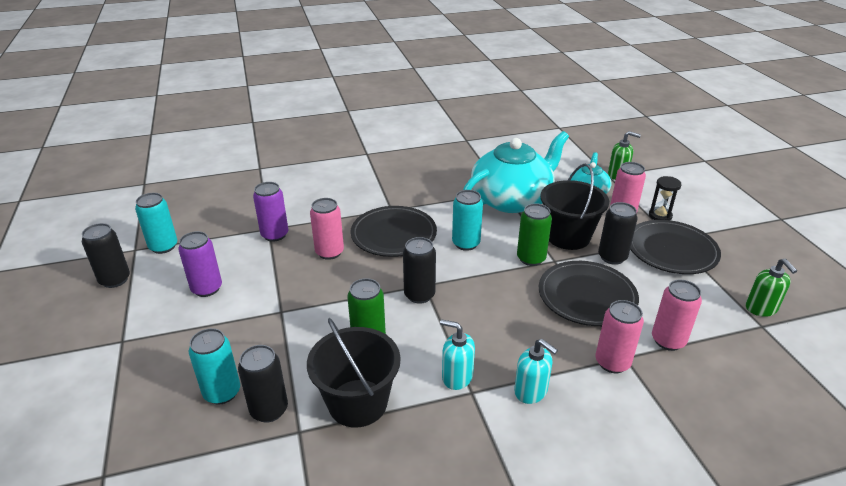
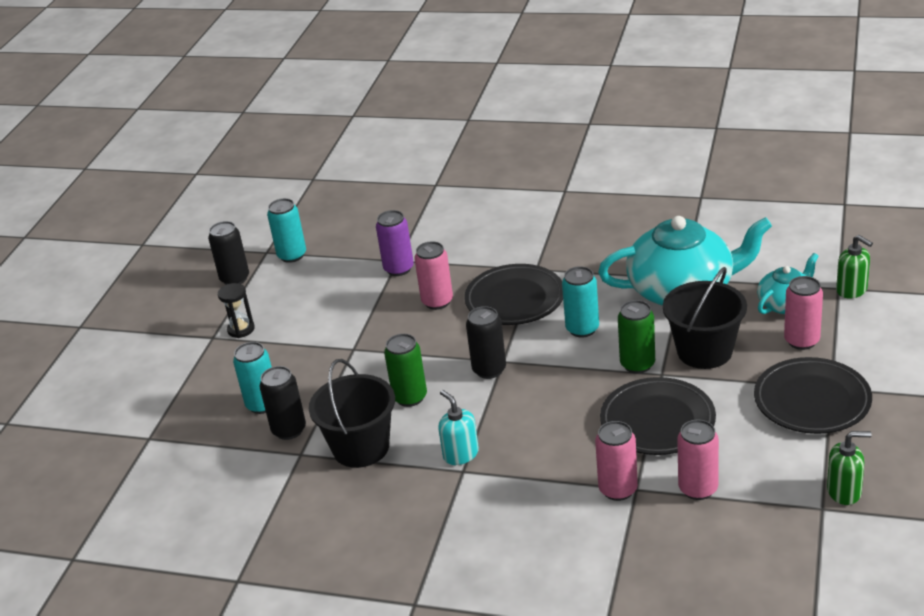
camera: 35 degrees right, 0 degrees up
(207, 288) = (304, 308): purple can -> none
(531, 391) = (515, 488): turquoise soap dispenser -> none
(612, 257) = (731, 388): black can -> none
(660, 216) = (847, 356): black hourglass -> black hourglass (241, 329)
(761, 308) = (844, 492): green soap dispenser -> green soap dispenser turned 105 degrees counterclockwise

